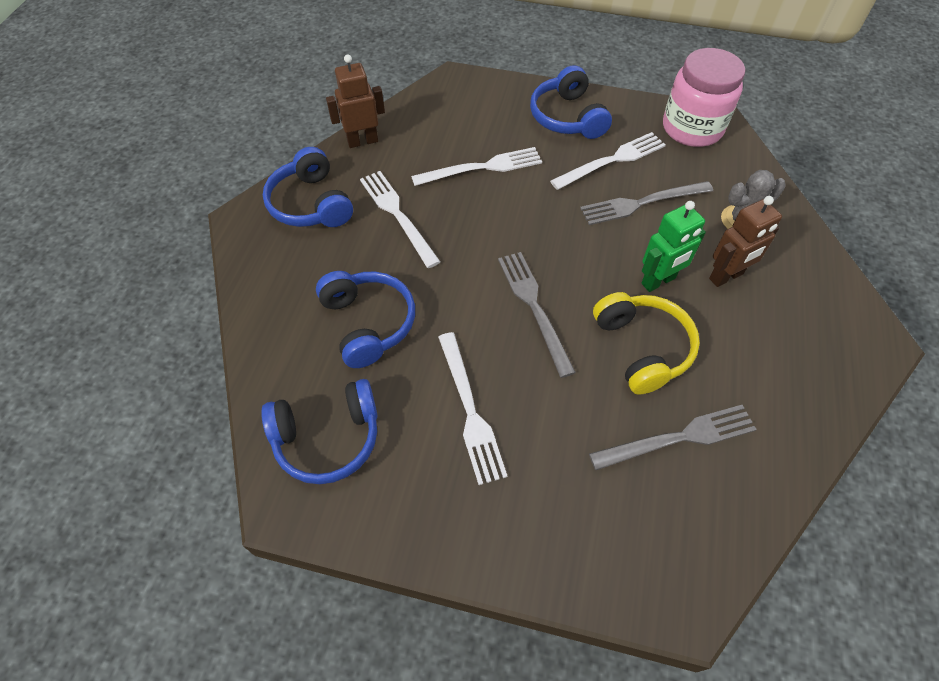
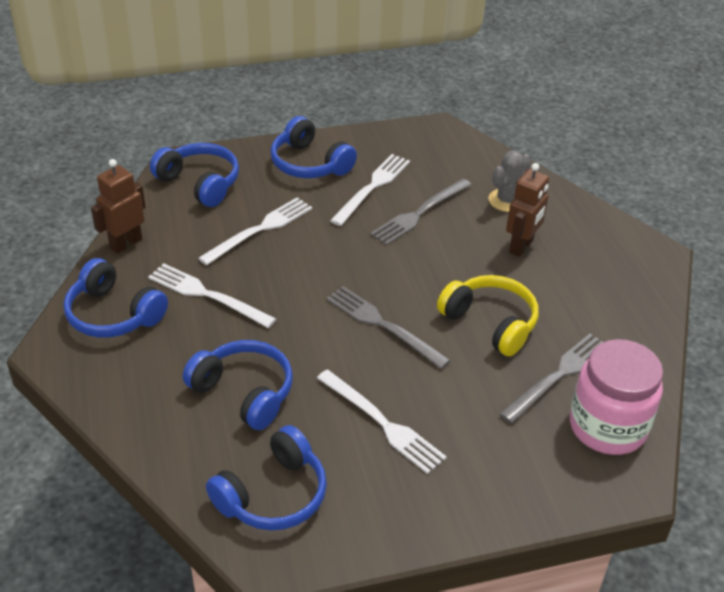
camera: 30 degrees left, 15 degrees down
(459, 105) = (200, 183): none -> blue headphones
(658, 281) = (471, 268): green robot -> none
(692, 128) = (423, 141): pink jar -> pink jar (607, 427)

